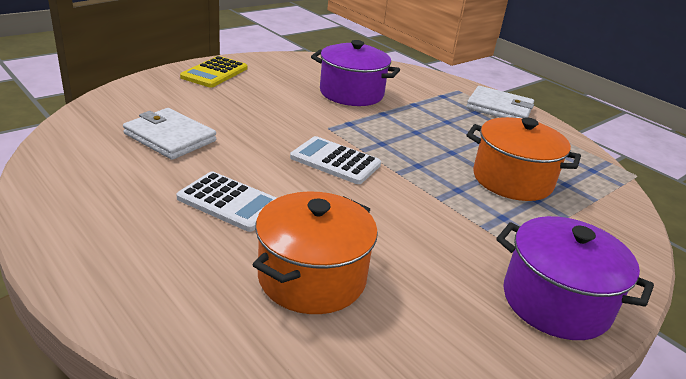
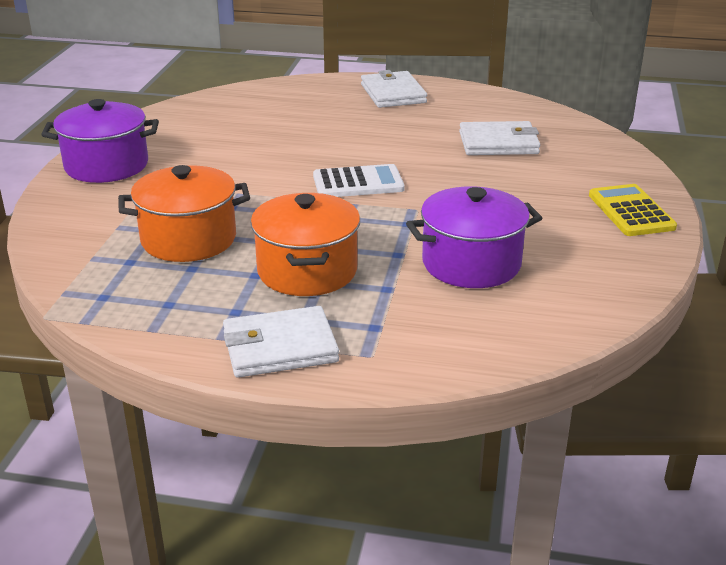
camera: 145 degrees right, 0 degrees up
(110, 241) = (393, 93): none -> white wallet
(229, 202) = (374, 129): white calculator -> none
(312, 277) = (267, 121): orange pot -> orange pot (307, 271)

